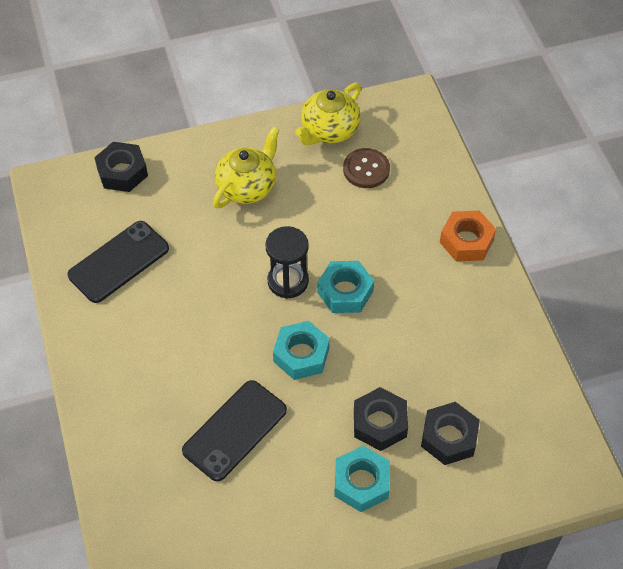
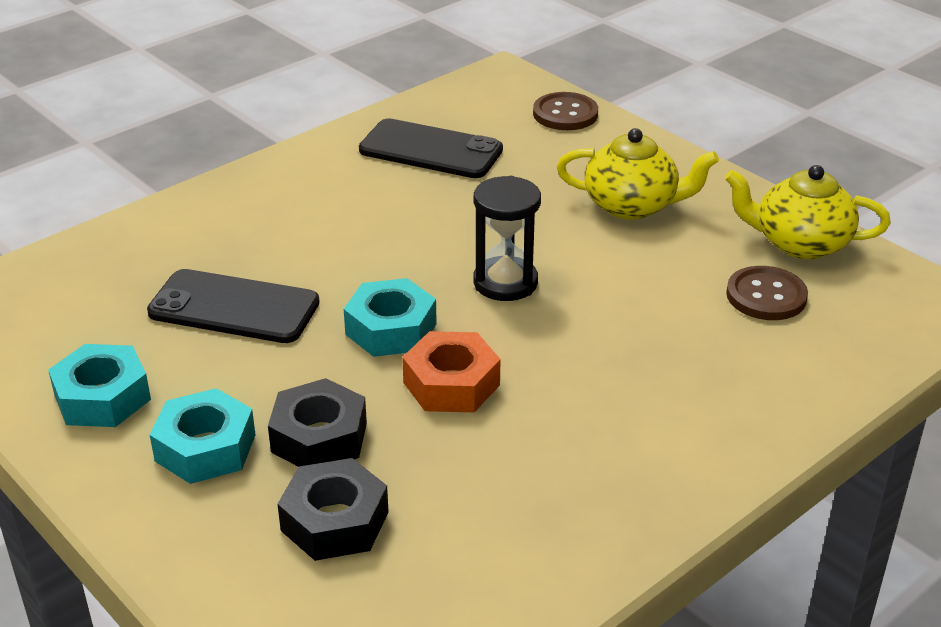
camera: 65 degrees right, 20 degrees down
(122, 172) = (565, 114): black nut -> brown button
(345, 291) = (529, 338): turquoise nut -> turquoise nut (102, 397)
(466, 241) = (731, 437): orange nut -> orange nut (451, 384)

